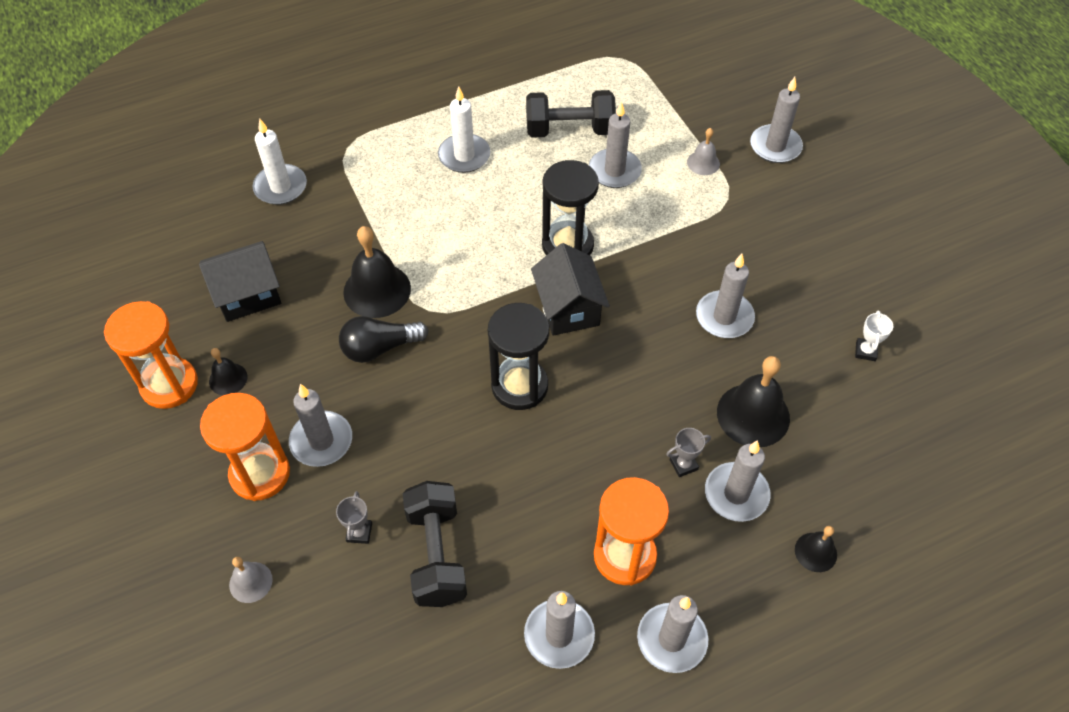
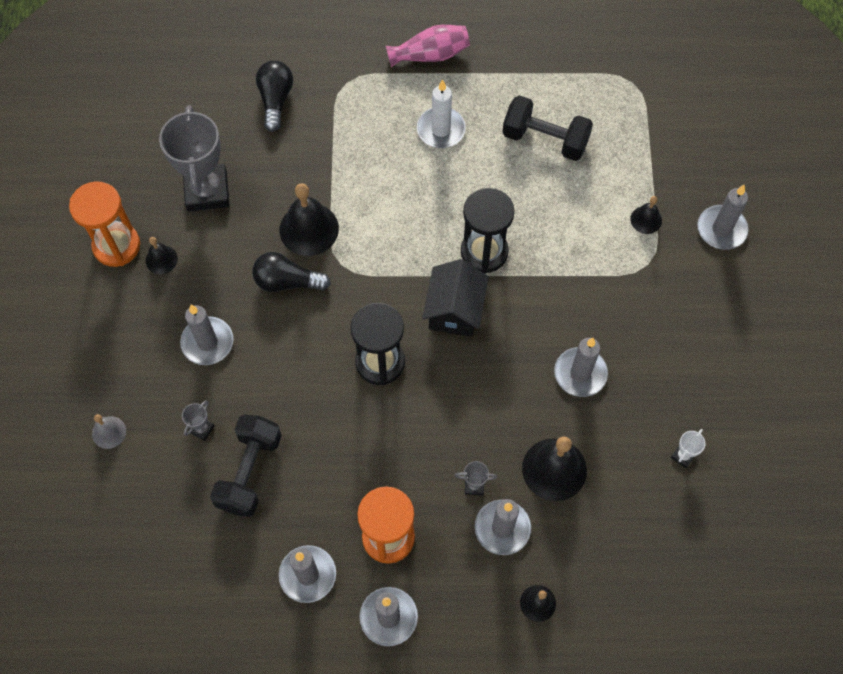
camera: 25 degrees right, 10 degrees up
(248, 295) = (207, 191): black house -> grey trophy
(260, 474) = (151, 349): orange hourglass -> none
(280, 187) = (275, 100): white candle -> black light bulb
(419, 97) = (430, 55): none -> pink vase
(614, 171) = (563, 196): grey candle -> none
(703, 163) = (646, 220): grey bell -> black bell

